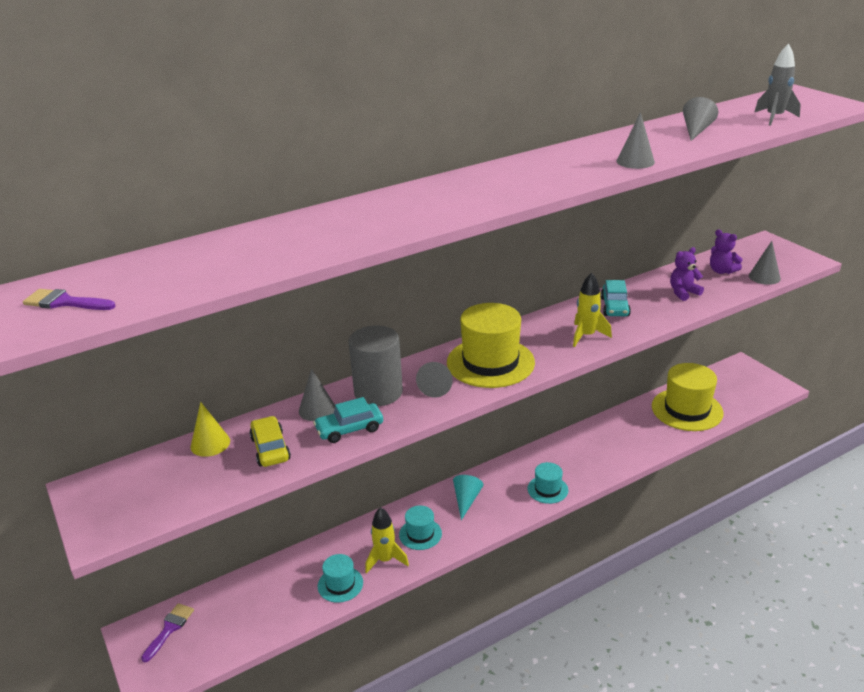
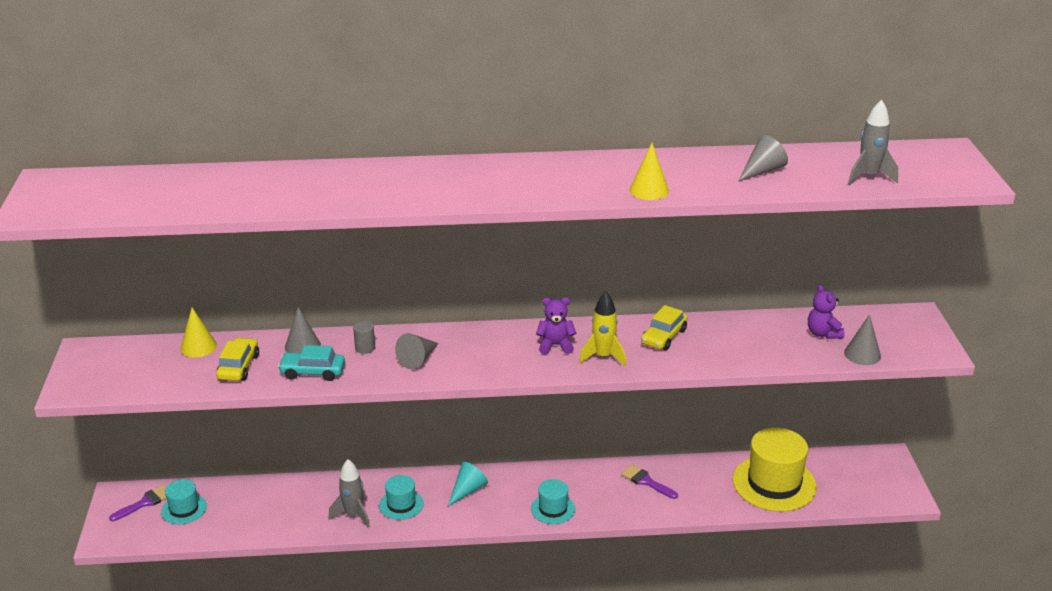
camera: 25 degrees right, 0 degrees up
(65, 302) = (69, 196): purple brush -> purple brush (646, 481)
(340, 584) = (300, 520): turquoise hat -> turquoise hat (184, 509)
(378, 392) = (365, 348): grey cylinder -> grey cylinder, size x0.42
(385, 560) = (353, 515): yellow rocket -> grey rocket
(490, 362) = (487, 353): yellow hat -> none
(615, 307) = (663, 337): turquoise car -> yellow car
(635, 161) = (649, 190): grey cone -> yellow cone
(683, 293) = (752, 344): purple teddy bear -> purple teddy bear (555, 345)

